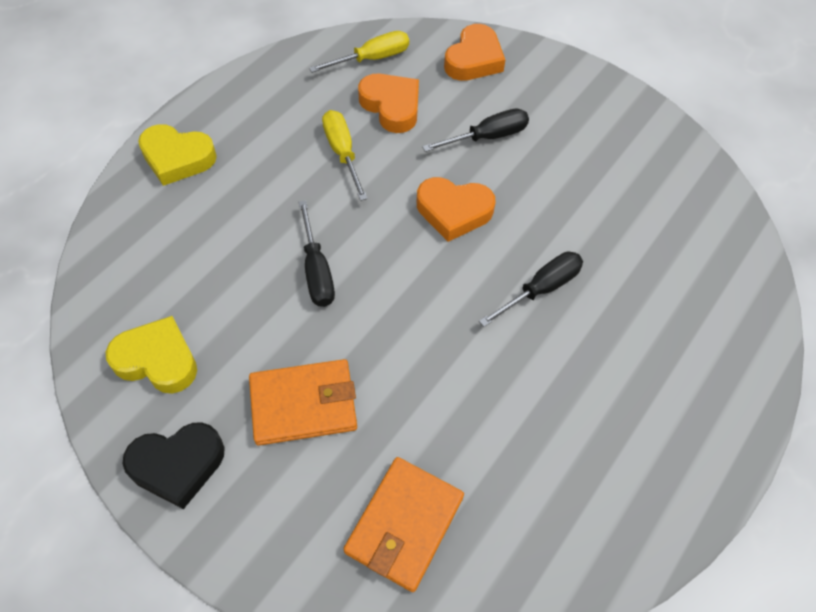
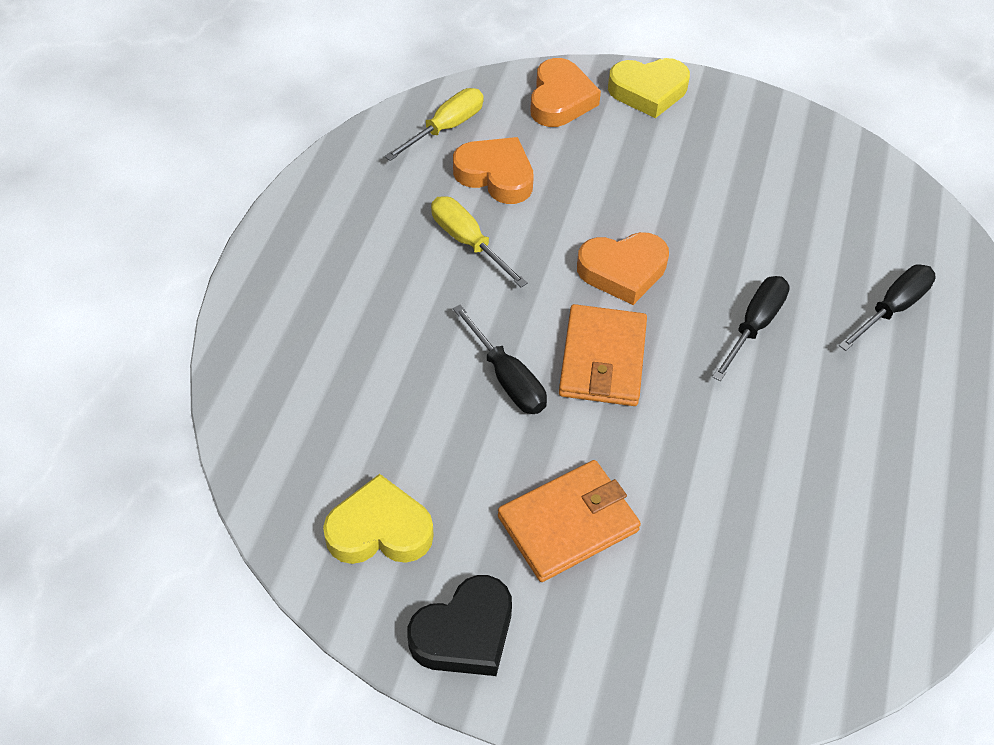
camera: 20 degrees left, 5 degrees down
(177, 158) = (278, 301): yellow heart -> yellow heart (648, 91)
(404, 525) = (737, 609): orange wallet -> orange wallet (602, 359)
(487, 137) = (618, 181): black screwdriver -> black screwdriver (892, 308)

